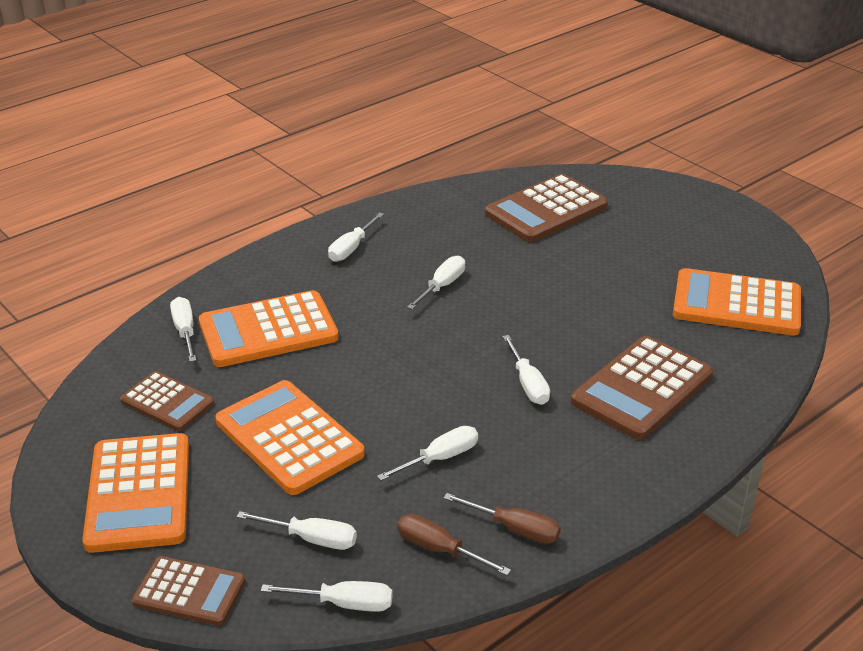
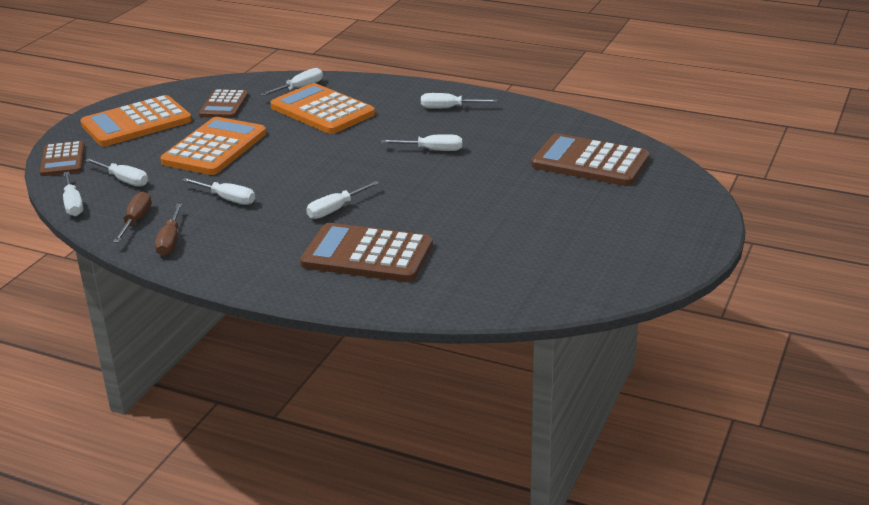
camera: 65 degrees right, 5 degrees down
(312, 539) = (124, 180): white screwdriver -> white screwdriver turned 45 degrees counterclockwise
(736, 304) = (532, 274): orange calculator -> none

